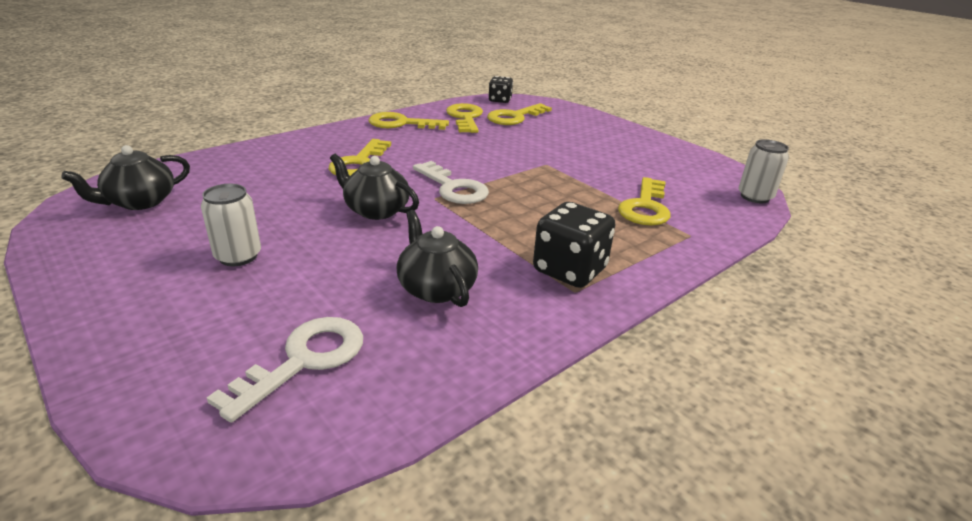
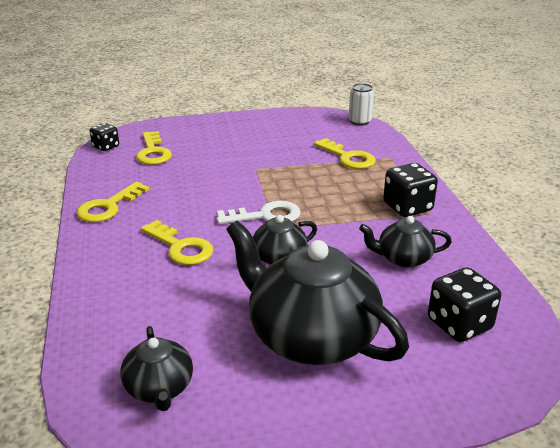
camera: 60 degrees left, 0 degrees up
(238, 256) = (310, 336): white can -> black teapot
(304, 360) = (459, 324): white key -> black dice
(465, 118) = (129, 173): yellow key -> none

